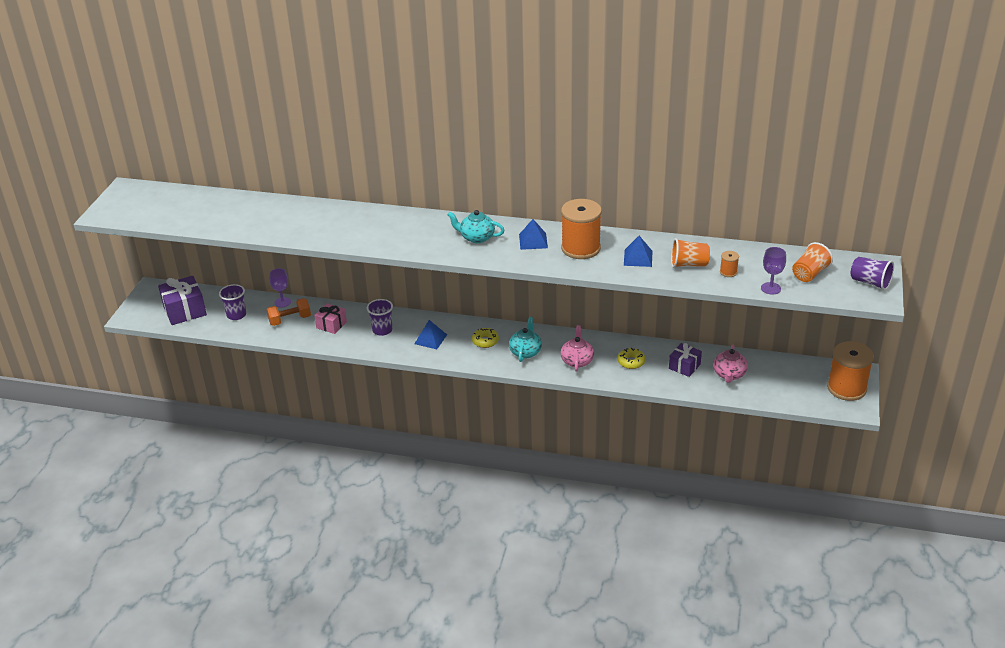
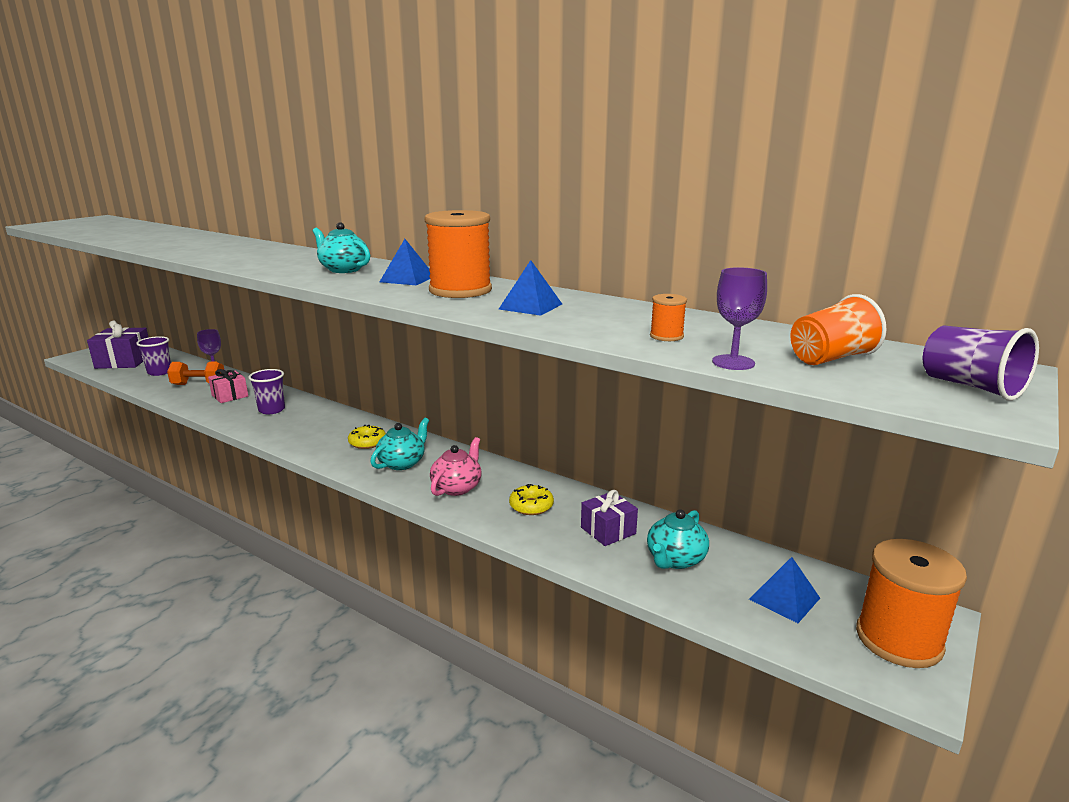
camera: 20 degrees right, 15 degrees down
(430, 339) = (310, 427): blue pyramid -> blue pyramid (784, 598)
(688, 264) = (604, 321): orange cup -> none
(729, 374) = (675, 559): pink teapot -> turquoise teapot

